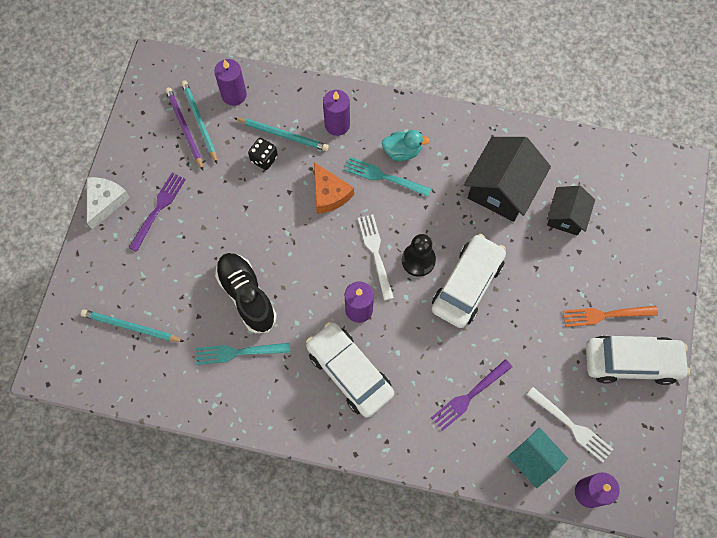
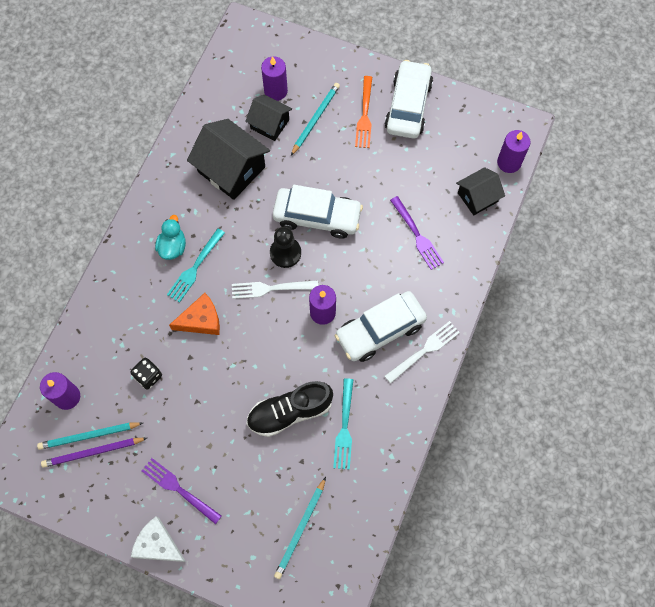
camera: 80 degrees left, 0 degrees up
(283, 135) = (126, 354): turquoise pencil -> turquoise pencil (315, 119)
(337, 124) = (128, 301): purple candle -> purple candle (275, 91)
(467, 285) = (317, 217): white car -> white car turned 150 degrees clockwise
(533, 459) = (477, 197): turquoise house -> black house
(571, 426) = (454, 162): white fork -> white fork (424, 351)

